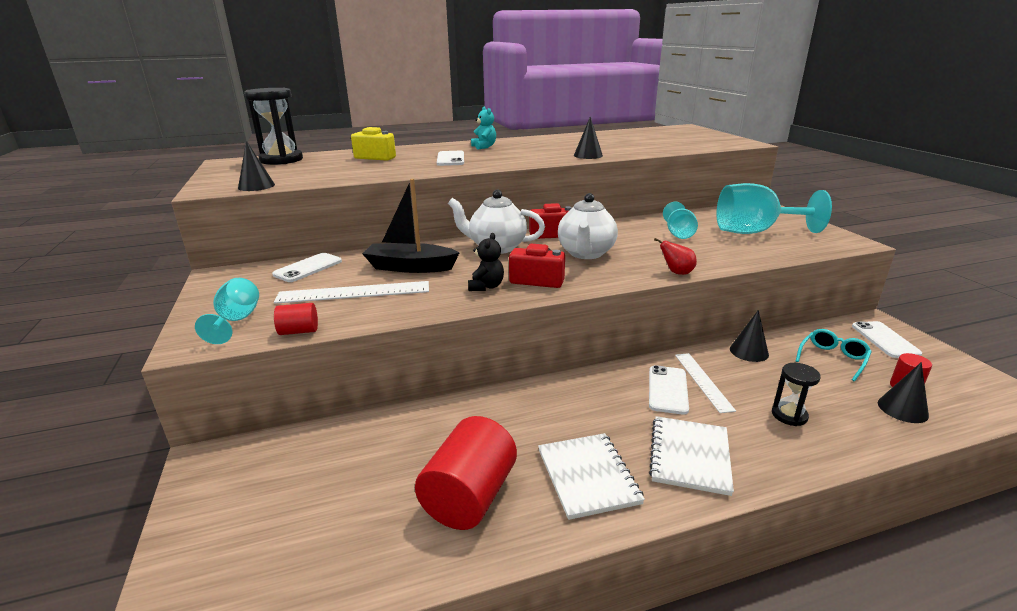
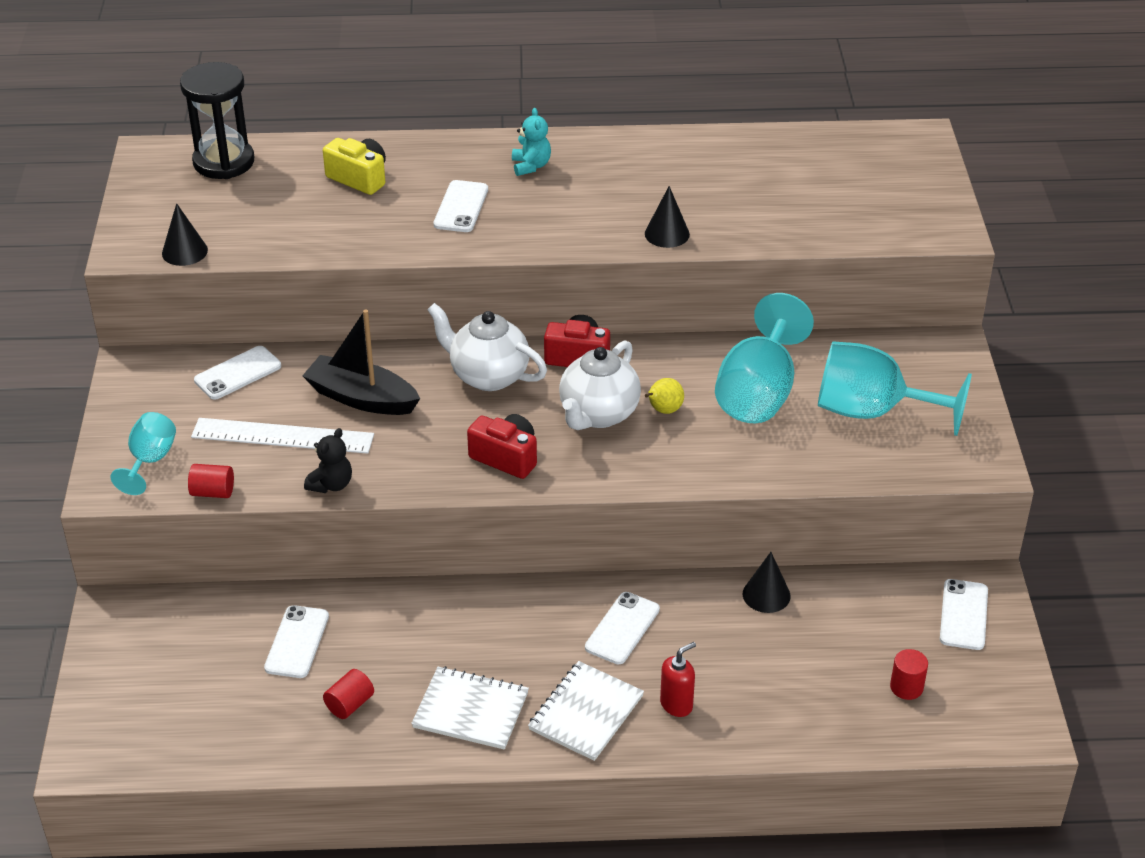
camera: 15 degrees right, 15 degrees up
(398, 452) = (297, 642): none -> white phone
(469, 496) = (349, 704): red cylinder -> red cylinder, size x0.49
(486, 286) = (438, 457): black teddy bear -> black teddy bear (331, 484)
(587, 476) = (471, 710): white notebook -> white notebook turned 75 degrees counterclockwise
(627, 247) = (663, 410): none -> yellow pear
(676, 273) = (686, 480): red pear -> none
(678, 233) = (758, 393): turquoise goblet -> turquoise goblet, size x1.79
(703, 381) = (673, 626): white ruler -> none
(756, 434) = (676, 704): none -> red soap dispenser
(789, 415) = (732, 691): black hourglass -> none
(832, 359) = (862, 629): turquoise glasses -> none
(902, 409) = (869, 713): black cone -> none

